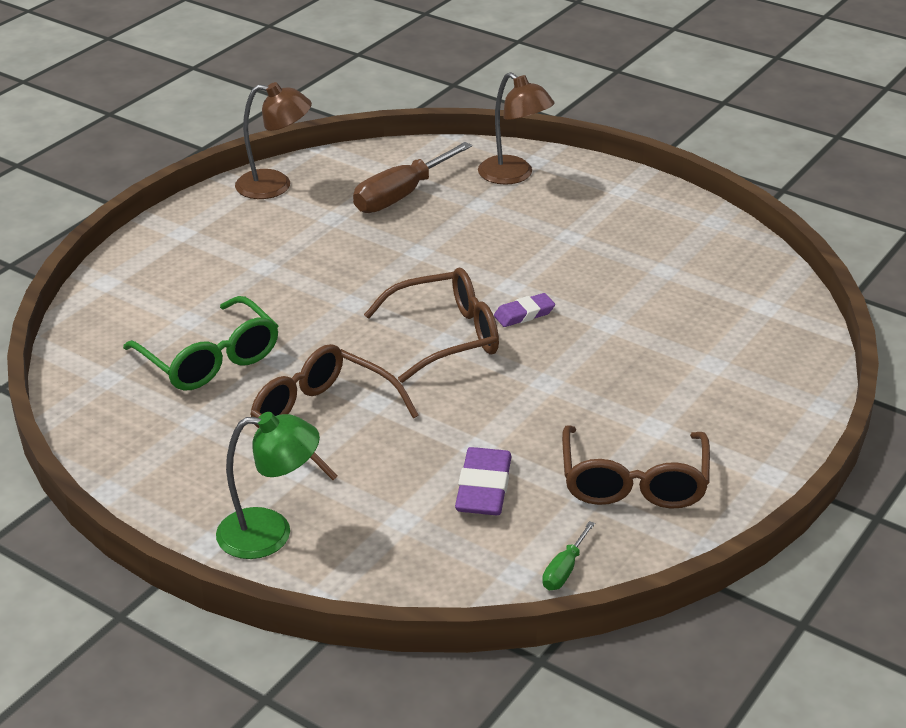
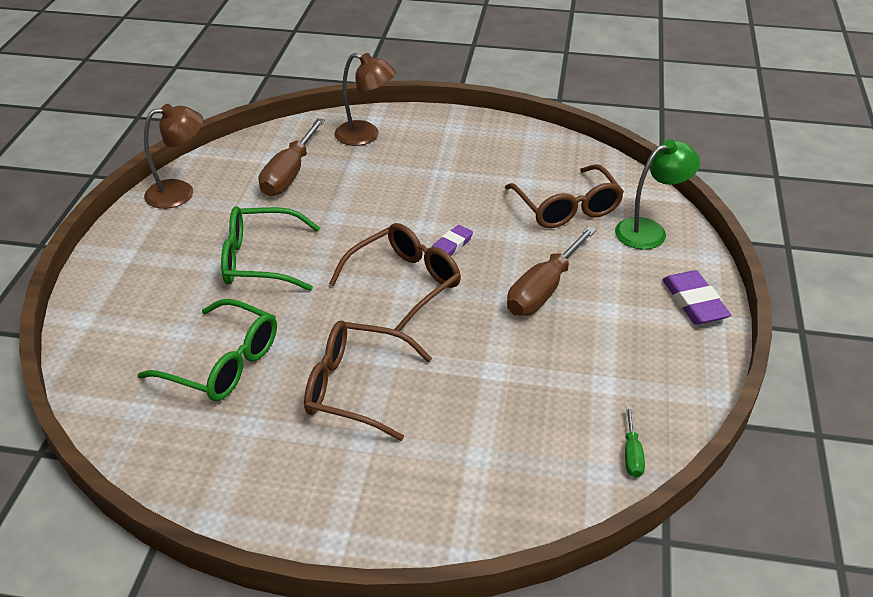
camera: 25 degrees left, 5 degrees up
(270, 533) = (381, 510): green lamp -> green lamp (649, 230)
(311, 273) = (260, 260): none -> green glasses
(483, 488) = (523, 404): purple eraser -> purple eraser (694, 302)
(594, 386) = (543, 290): none -> brown screwdriver
(633, 483) = (628, 361): brown glasses -> brown glasses (567, 208)

